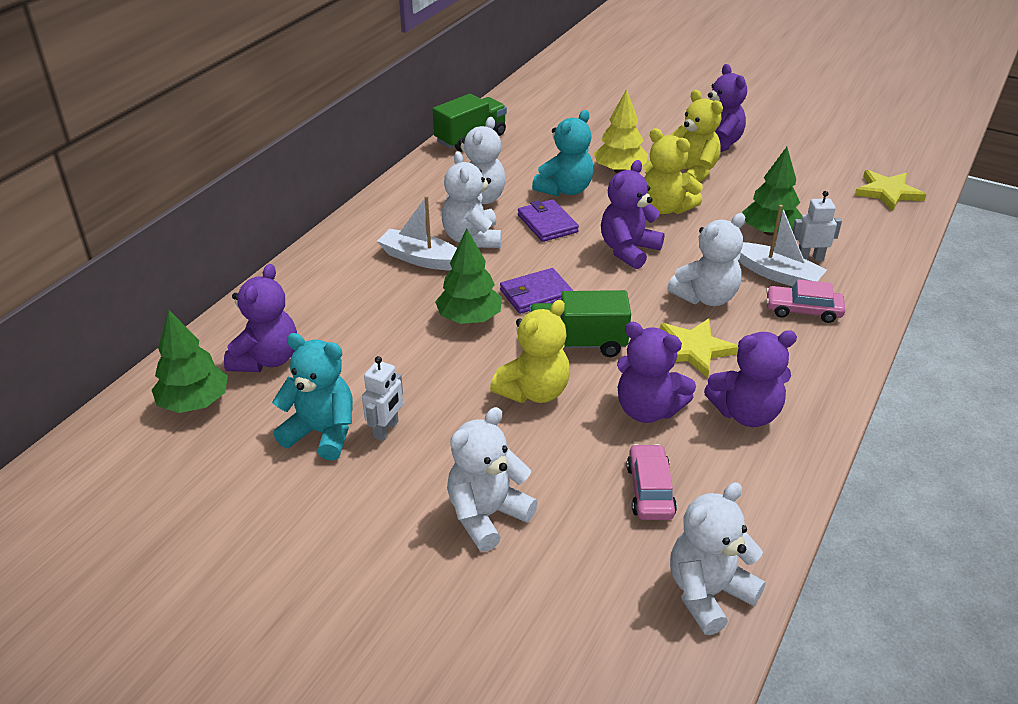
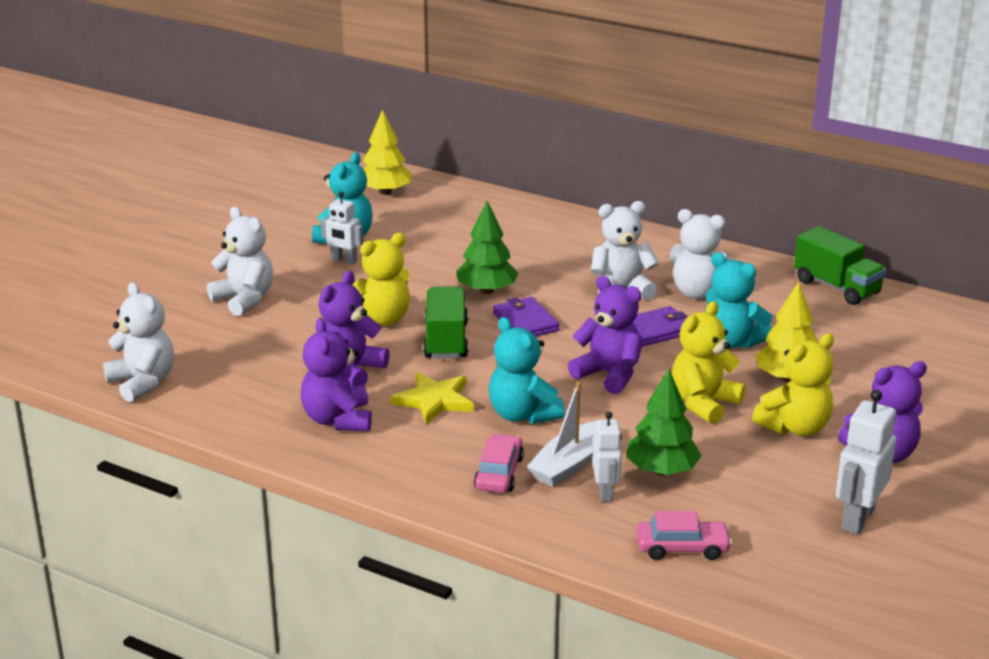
camera: 90 degrees right, 10 degrees down
(194, 403) = (385, 192): green tree -> yellow tree
(266, 359) = (433, 212): purple teddy bear -> none
(421, 259) = (581, 267): white boat -> none
(534, 391) = (381, 319): yellow teddy bear -> yellow teddy bear turned 75 degrees counterclockwise
(650, 490) = (252, 366): pink car -> pink car (682, 548)
(706, 297) = (523, 415): white teddy bear -> turquoise teddy bear
(800, 161) = (857, 519): none -> white robot
(887, 192) = (784, 584): yellow star -> none

